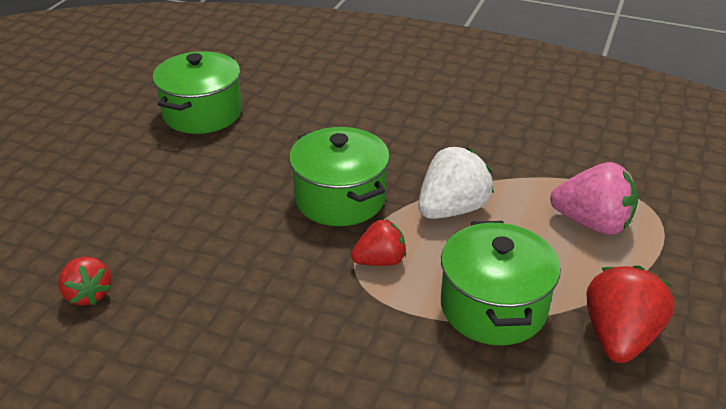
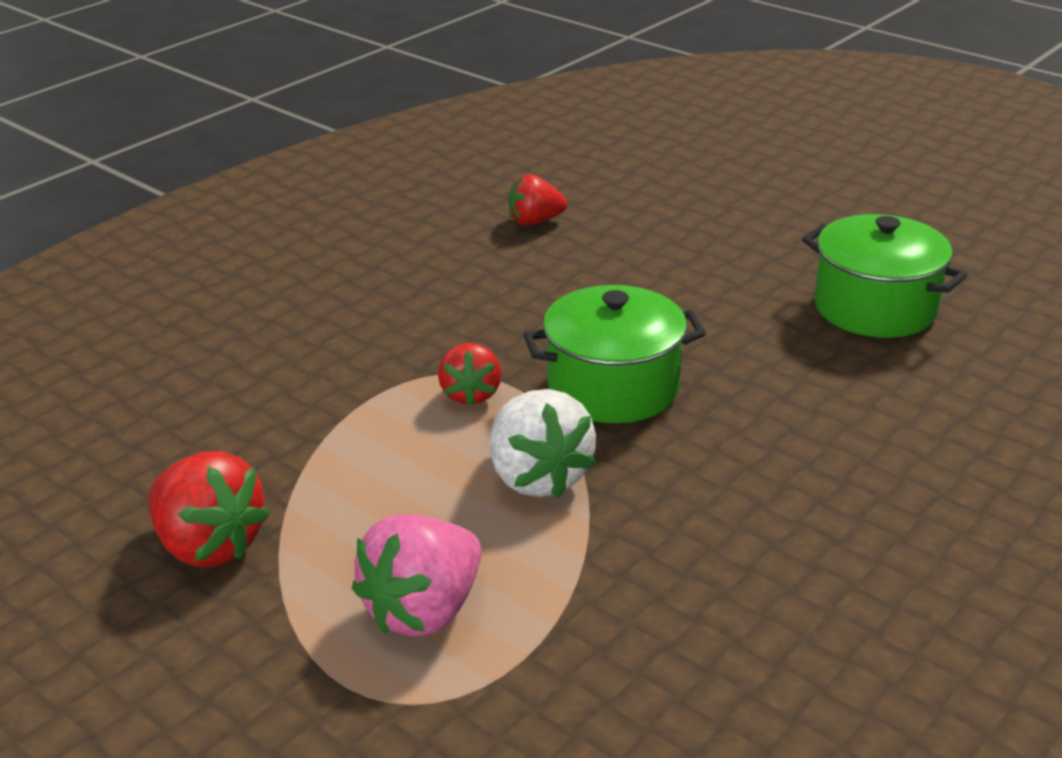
camera: 110 degrees right, 5 degrees down
(493, 307) = (334, 459): green pot -> none

